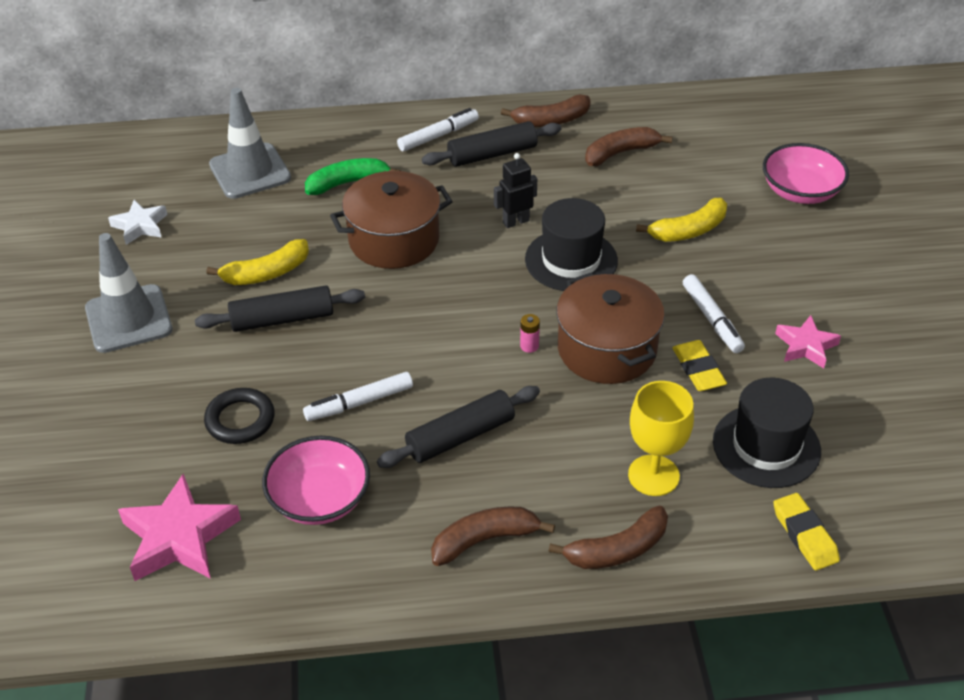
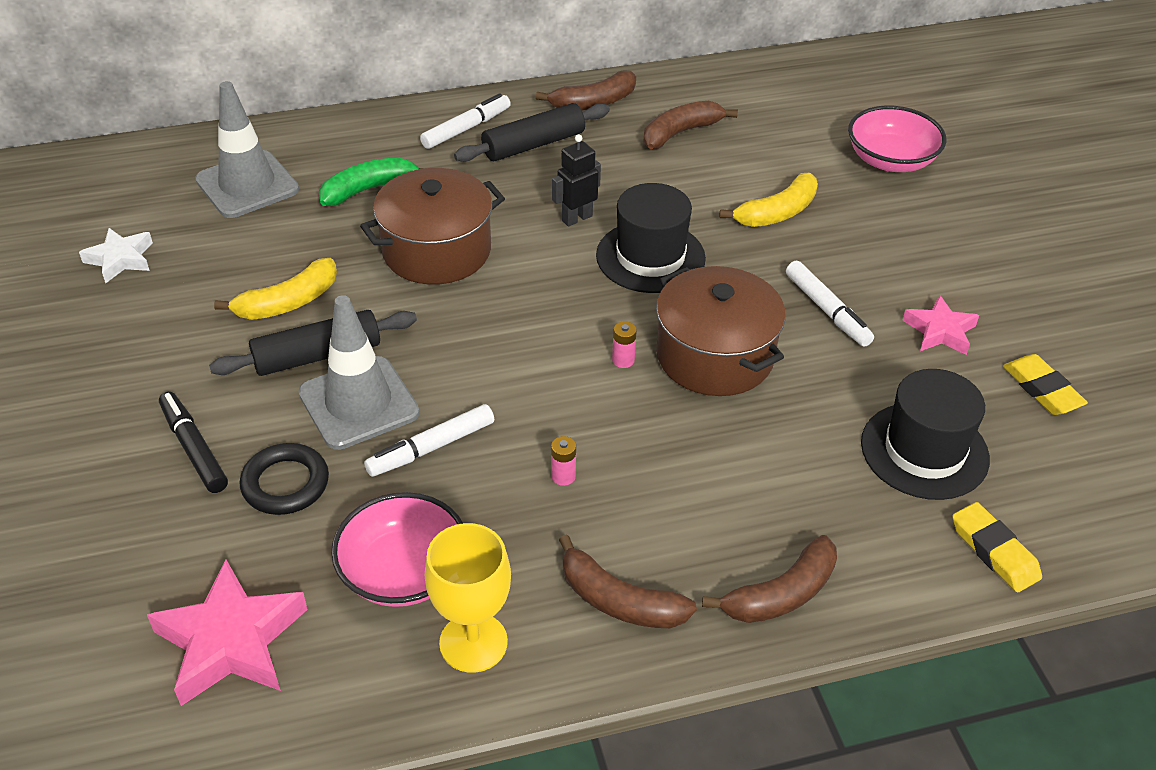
camera: 10 degrees left, 0 degrees up
(128, 319) = (122, 373): grey traffic cone -> grey traffic cone (359, 403)
(174, 385) = (194, 448): none -> black marker
(460, 436) = (563, 476): black rolling pin -> pink battery
(485, 540) = (619, 601): brown banana -> brown banana turned 120 degrees counterclockwise
(653, 475) = (803, 499): yellow goblet -> yellow goblet (473, 642)
(698, 369) = (825, 369): yellow eraser -> yellow eraser (1042, 389)

